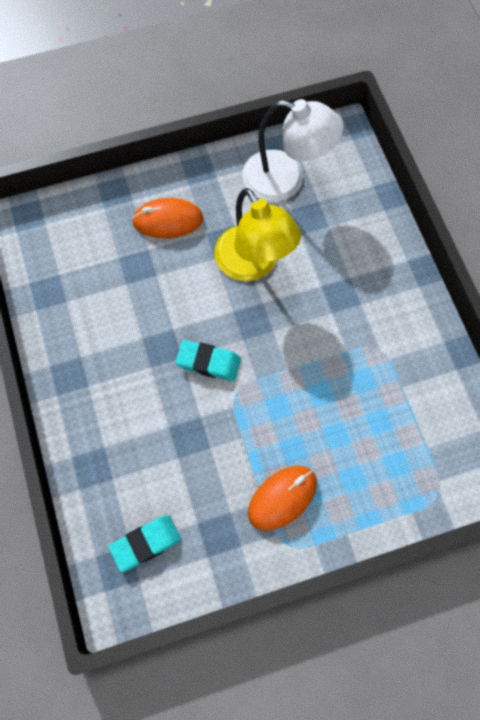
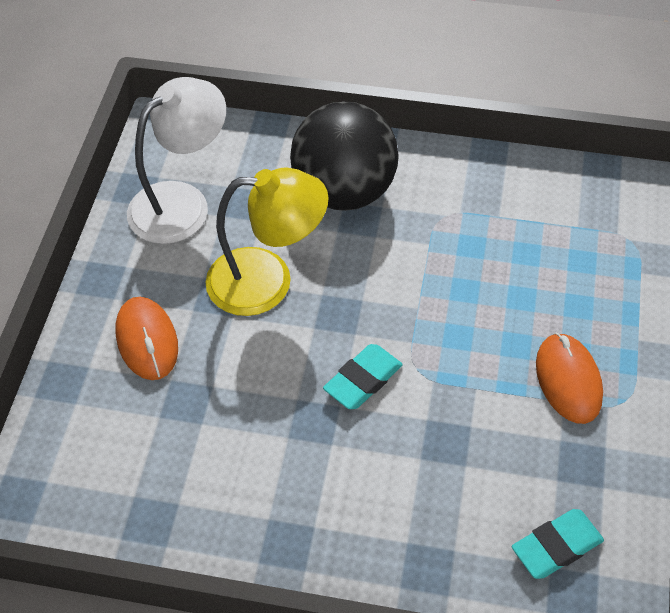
camera: 60 degrees left, 15 degrees down
(146, 543) = (556, 547): turquoise eraser -> turquoise eraser turned 60 degrees clockwise
(168, 220) = (147, 341): orange mouse -> orange mouse turned 45 degrees counterclockwise
(359, 273) = (344, 191): none -> black ball

